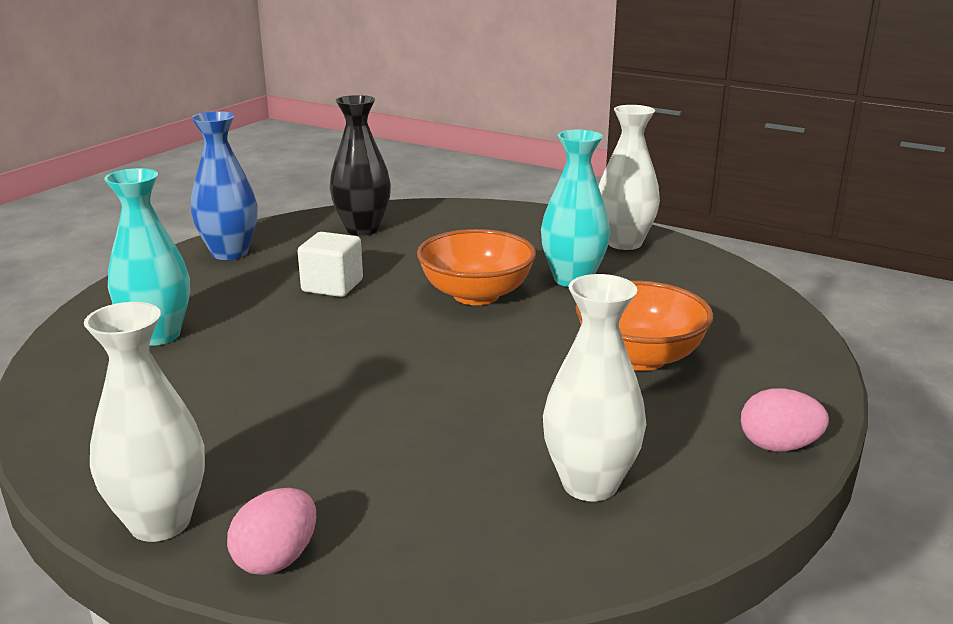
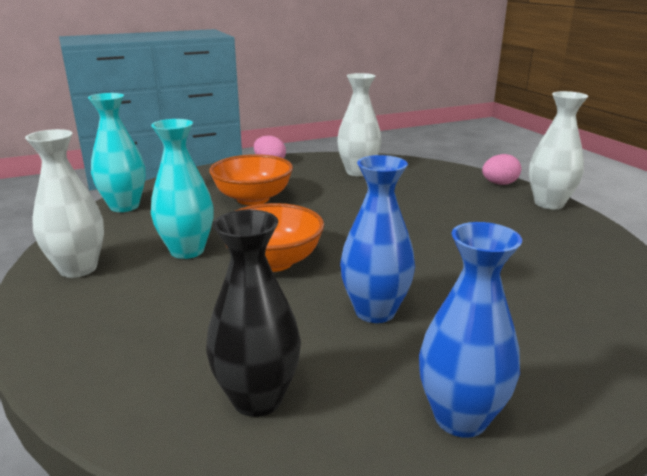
camera: 145 degrees left, 0 degrees up
(158, 335) = (558, 308): turquoise vase -> turquoise vase (124, 206)
(332, 286) = (375, 311): white cube -> blue vase

